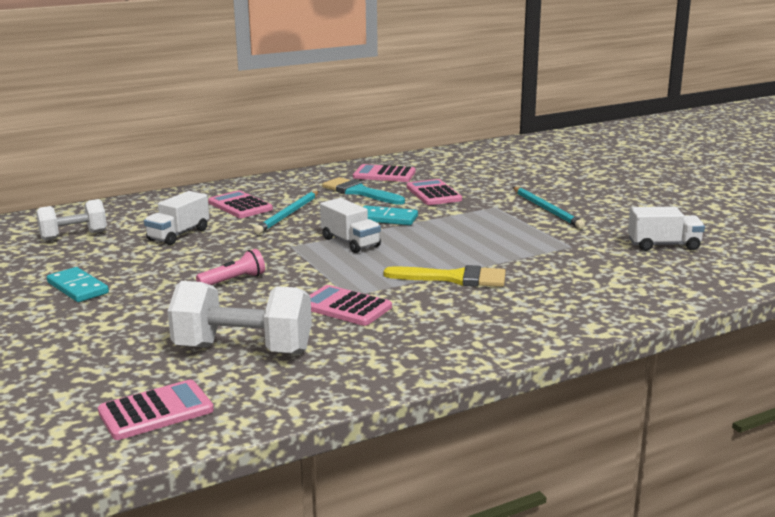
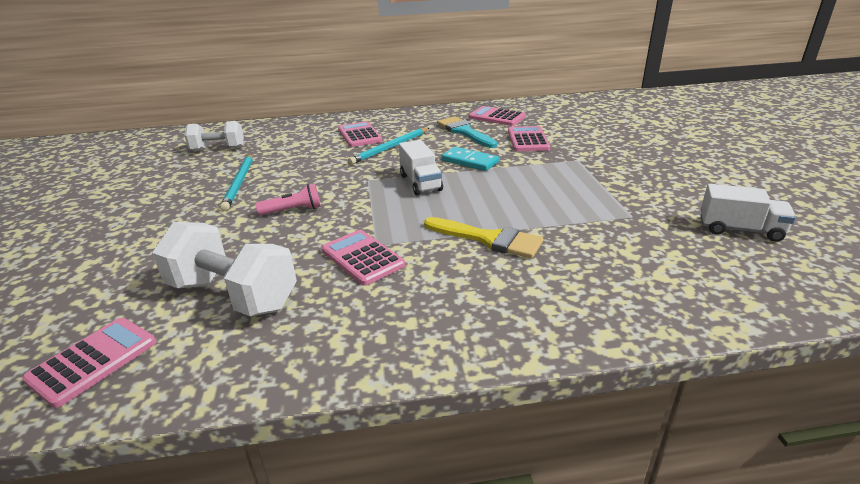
camera: 20 degrees right, 10 degrees up
(78, 288) = (173, 199): turquoise domino -> none
(156, 411) = (93, 361): pink calculator -> pink calculator turned 45 degrees counterclockwise
(178, 234) = (291, 157): white truck -> none
(546, 209) = (627, 169): turquoise pencil -> turquoise pencil (239, 183)

